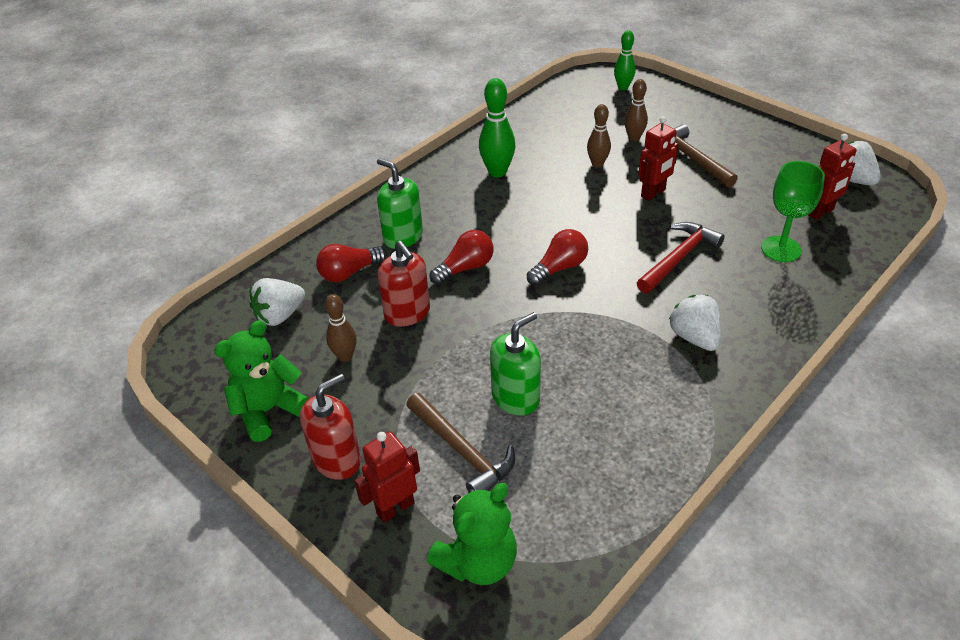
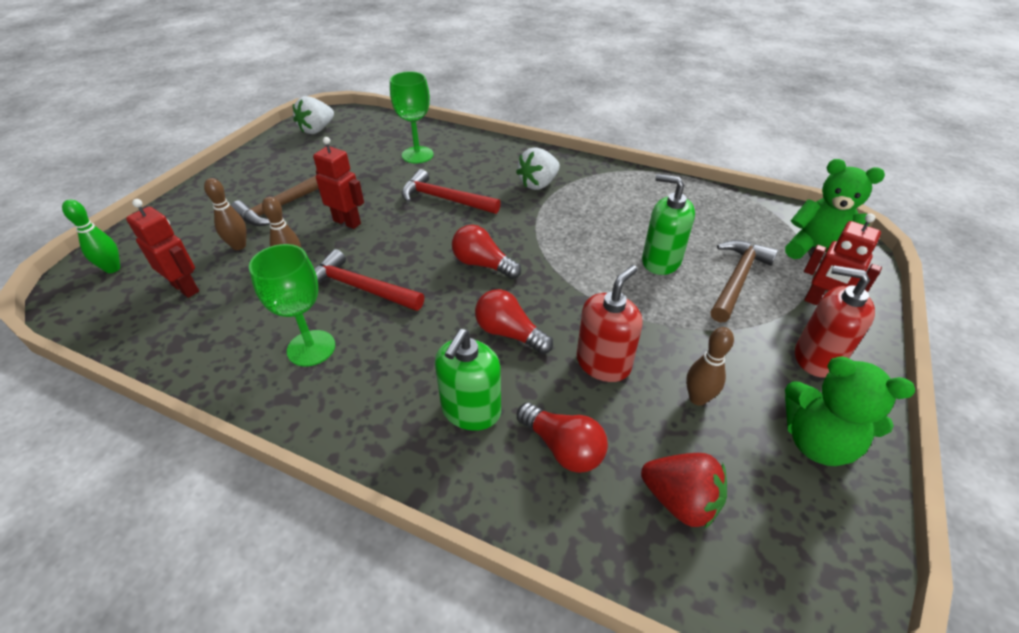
camera: 110 degrees left, 0 degrees up
(280, 315) = (680, 501): white strawberry -> red strawberry
(497, 172) = (311, 348): green bowling pin -> green goblet
(555, 196) = (360, 288): none -> red hammer
(821, 212) = (365, 141): red robot -> red robot (186, 288)

